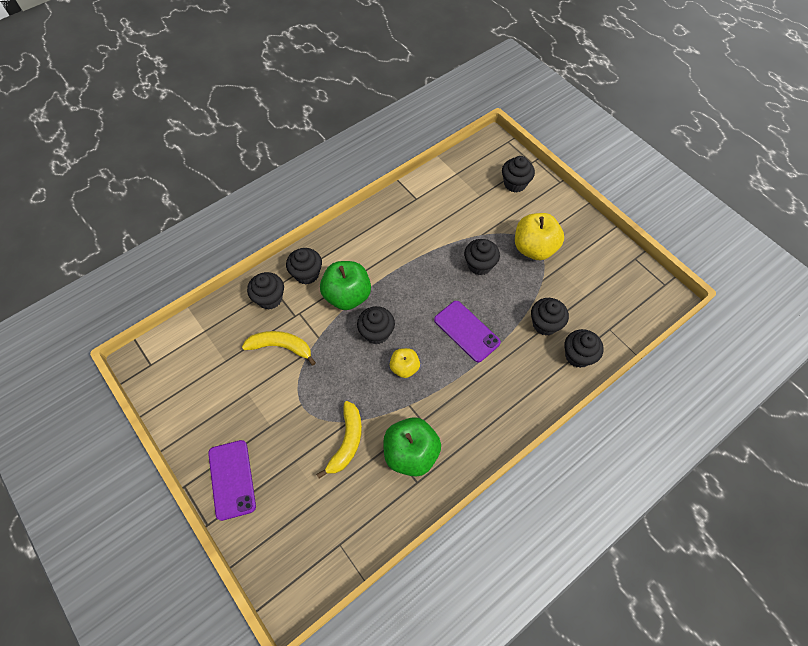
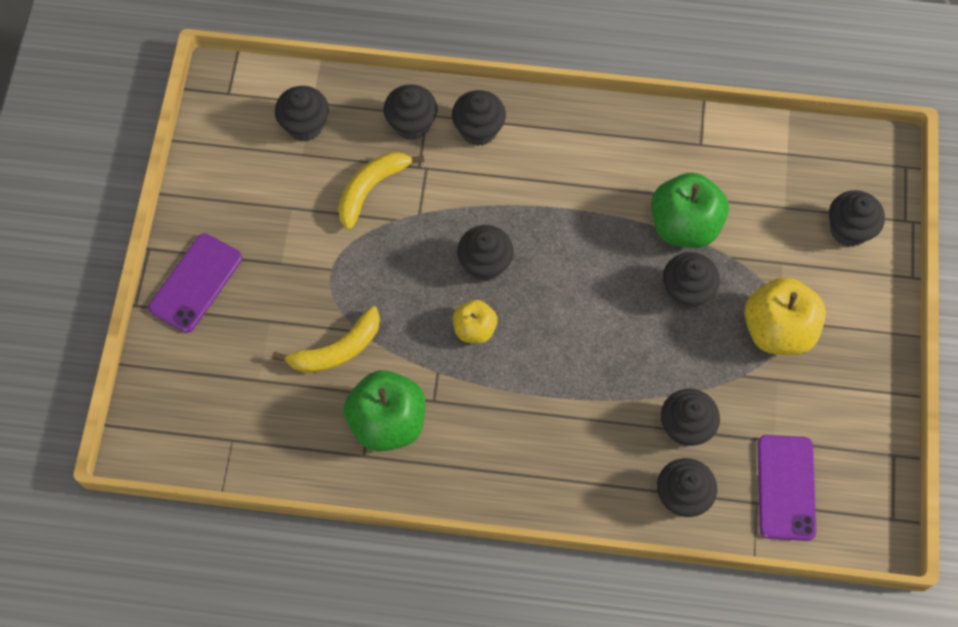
camera: 45 degrees right, 5 degrees up
(212, 345) = (305, 125): none -> black cupcake
(281, 347) = (371, 189): yellow banana -> yellow banana turned 105 degrees counterclockwise
(347, 296) = (497, 194): green apple -> green apple (684, 225)
(466, 331) = (585, 352): purple phone -> purple phone (785, 487)

